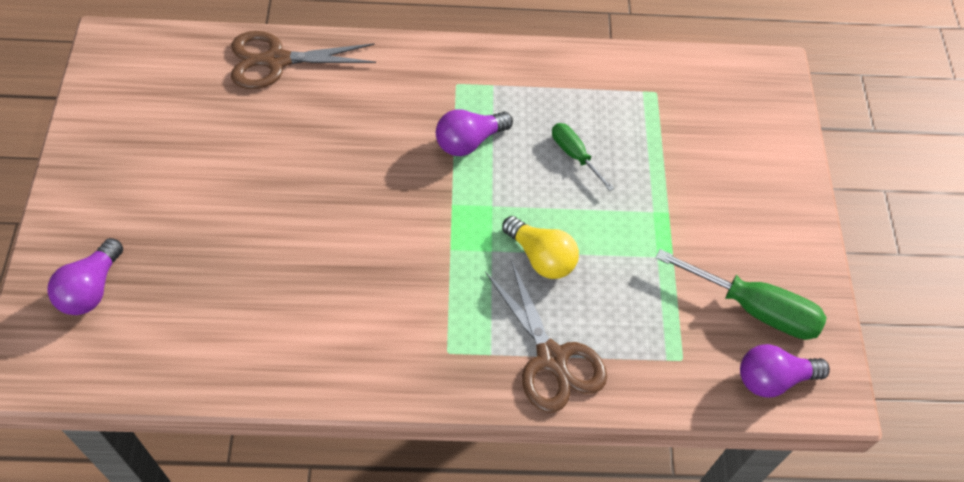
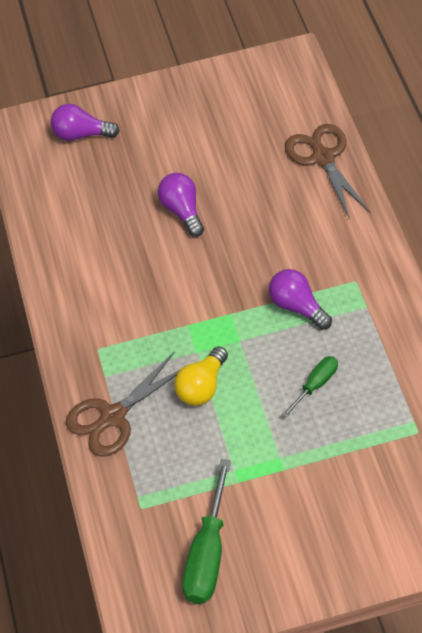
camera: 85 degrees right, 5 degrees down
(773, 378) = (144, 579): purple light bulb -> purple light bulb (183, 211)

